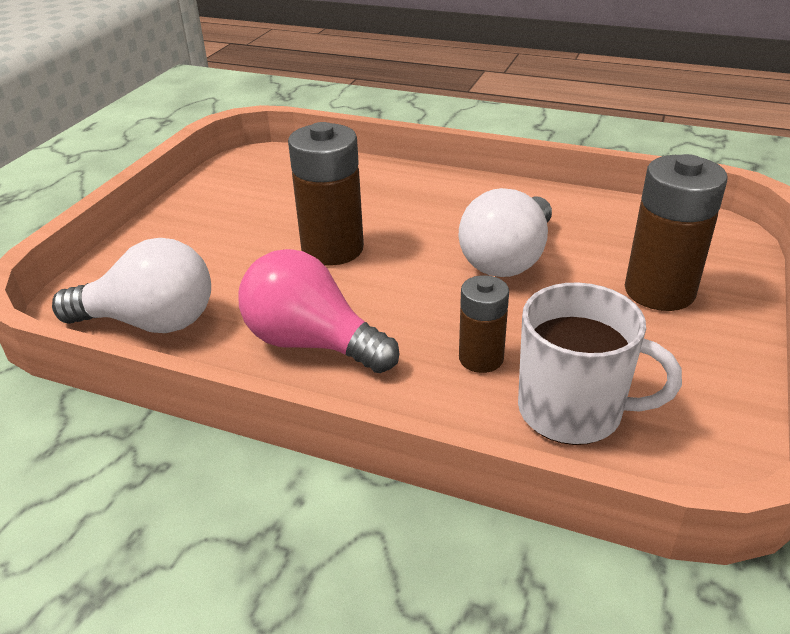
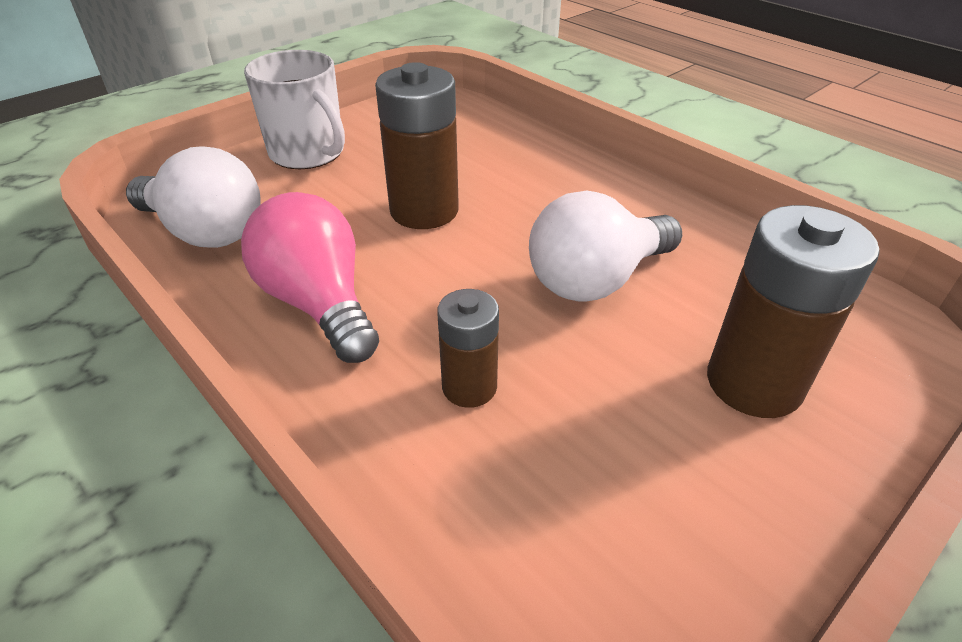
camera: 25 degrees right, 5 degrees up
(573, 411) = (519, 498): white mug -> white mug (308, 153)

